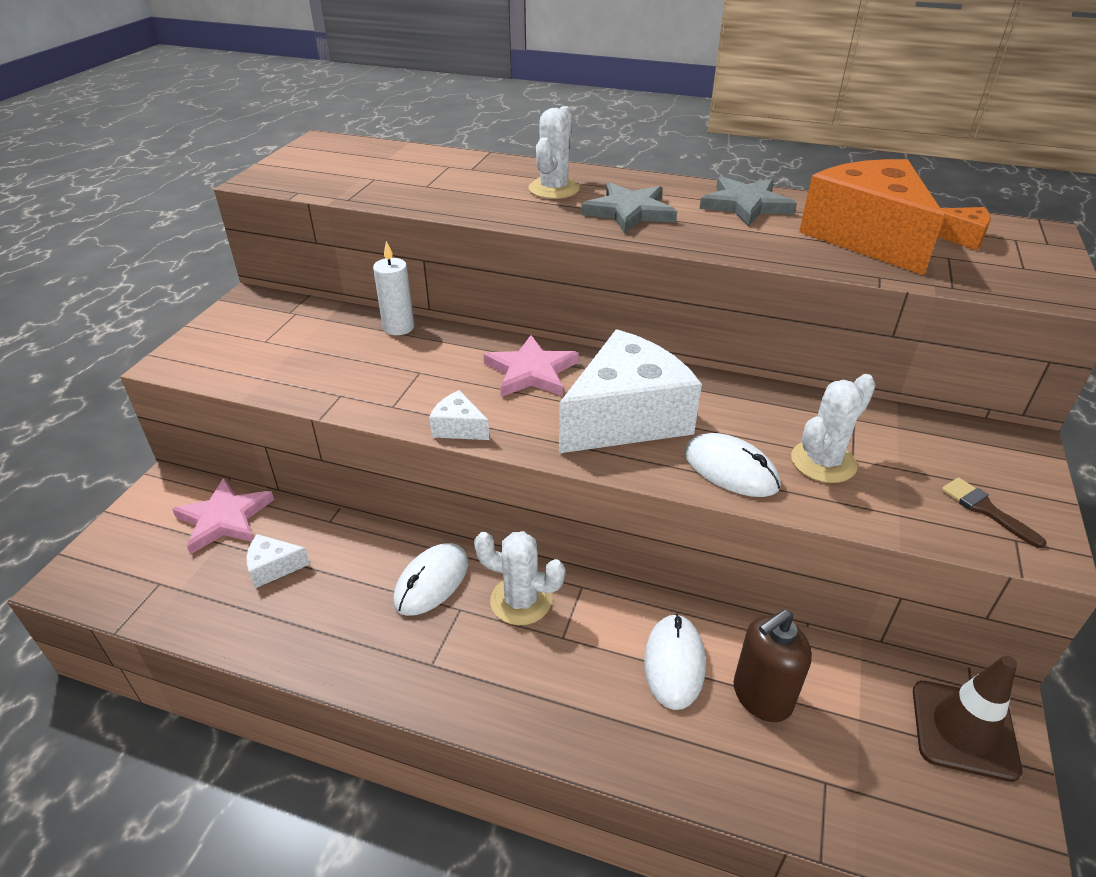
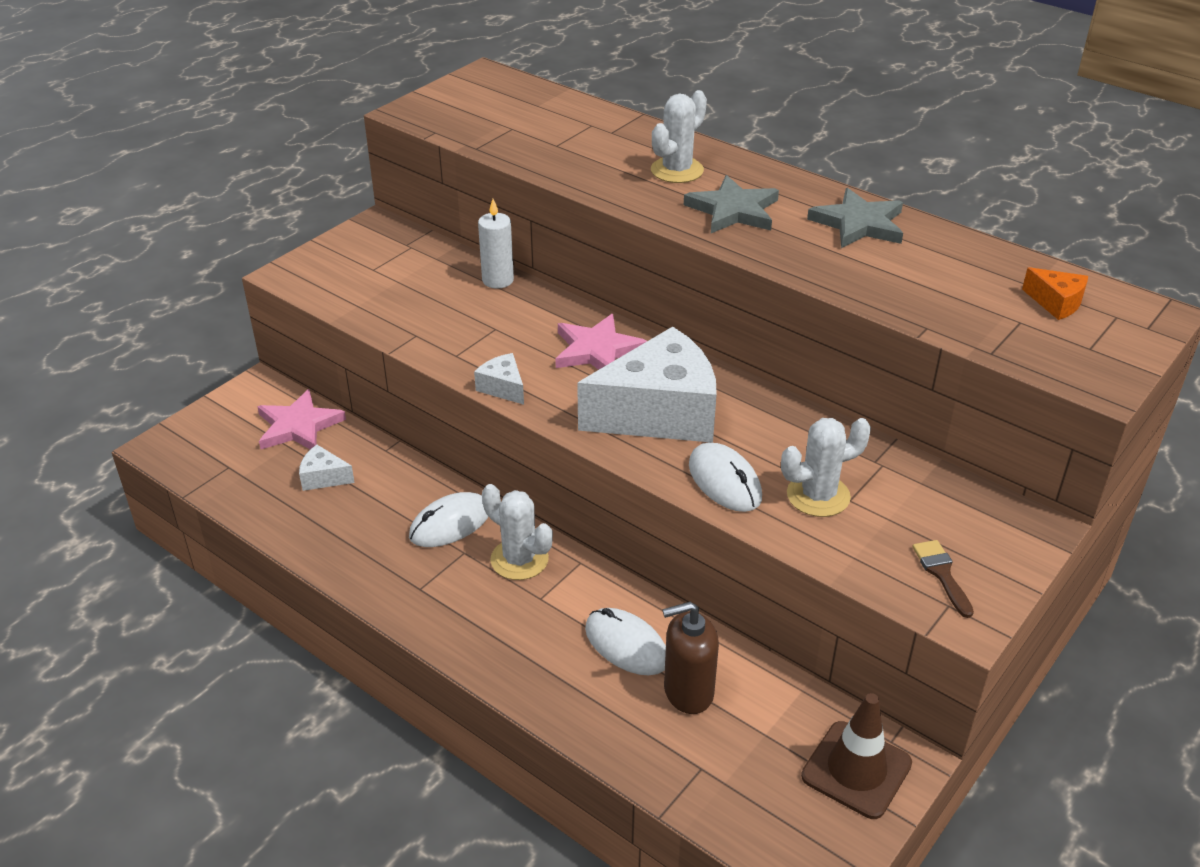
camera: 20 degrees right, 0 degrees up
(674, 663) = (626, 645): white mouse -> white mouse turned 75 degrees counterclockwise
(866, 237) = (954, 283): orange cheese -> none

